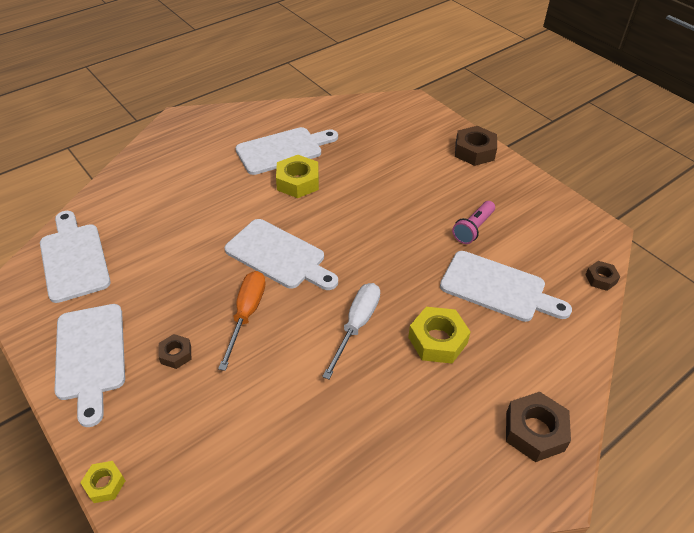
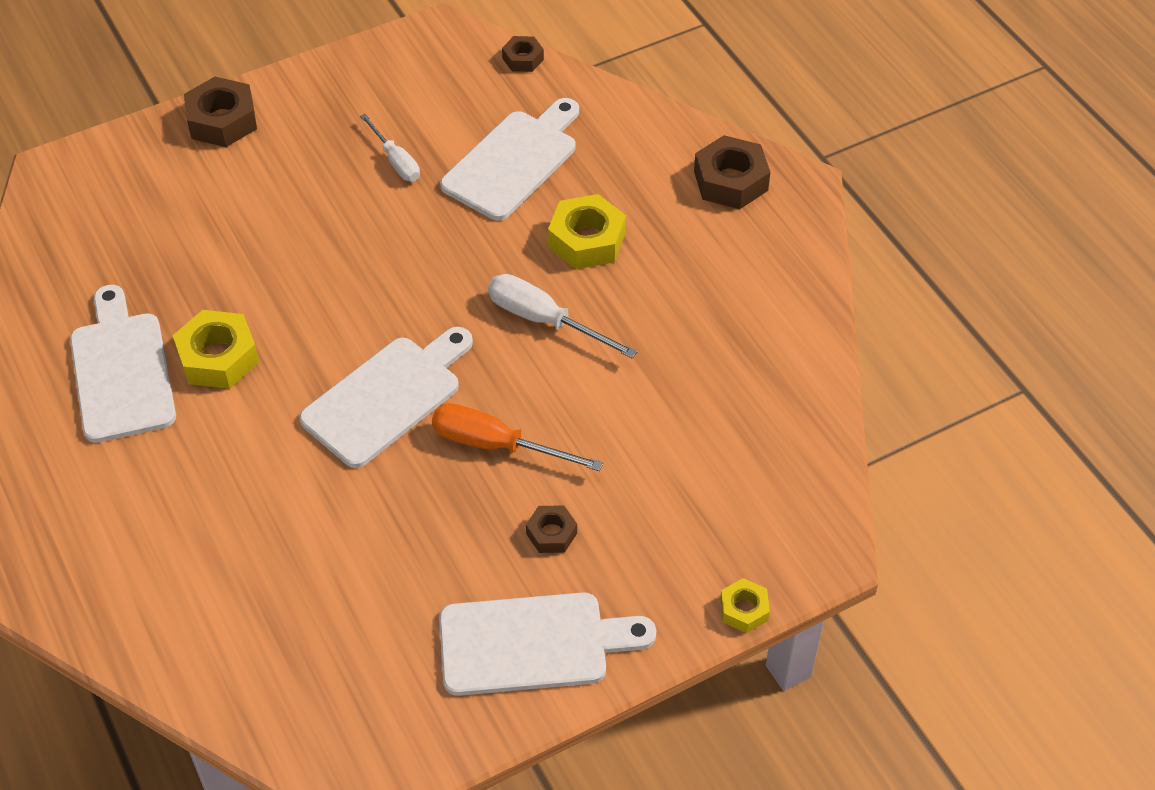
camera: 80 degrees left, 5 degrees up
(74, 258) = (313, 688): white cutting board -> none
(473, 229) = (396, 161): pink flashlight -> white screwdriver

